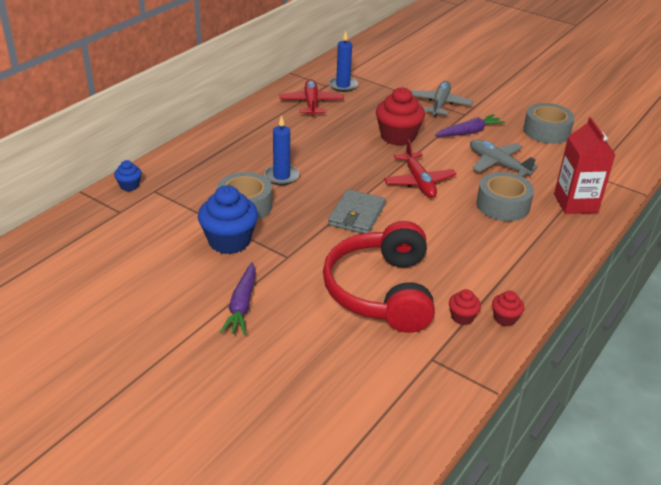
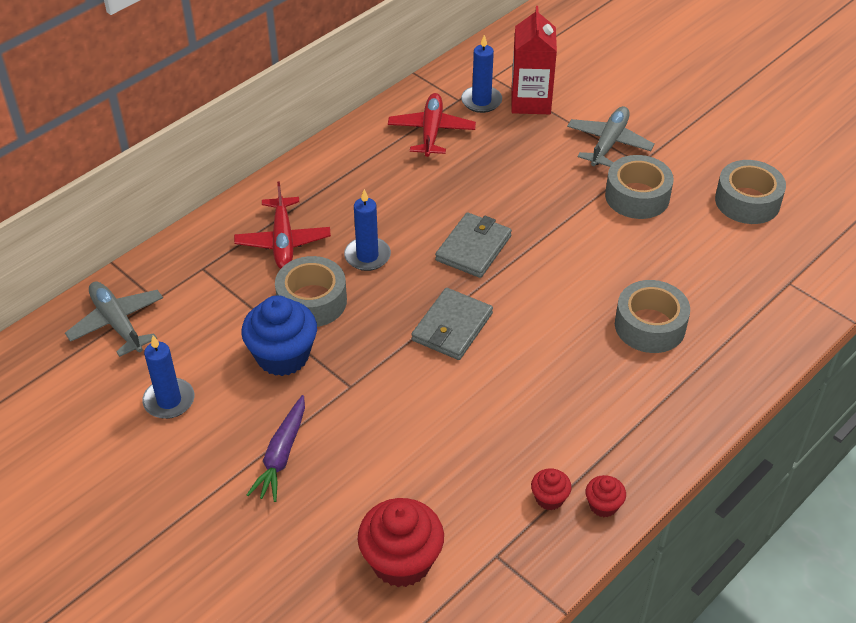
camera: 10 degrees right, 10 degrees up
(129, 186) = (172, 258): blue cupcake -> none
(142, 276) = (169, 400): none -> blue candle
(360, 167) = (473, 248): none -> grey wallet
(381, 291) = (457, 450): red headphones -> none
(398, 137) = (536, 198): red cupcake -> red cupcake (401, 561)
(419, 182) = (546, 278): red plane -> red plane (283, 241)
(469, 132) = (637, 196): purple carrot -> grey tape
(498, 164) = (662, 255): grey plane -> grey plane (117, 323)
(575, 203) = (750, 330): red carton -> red carton (530, 101)

